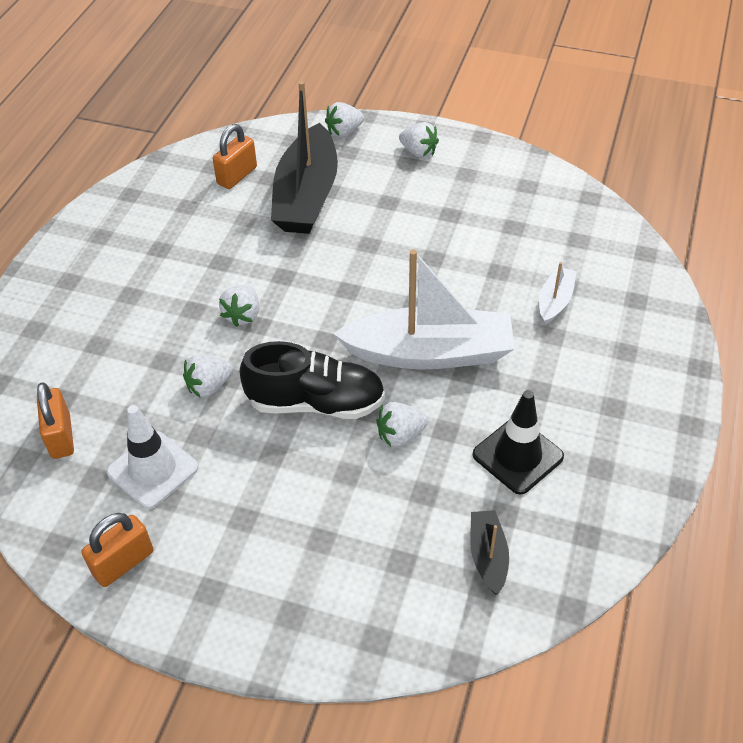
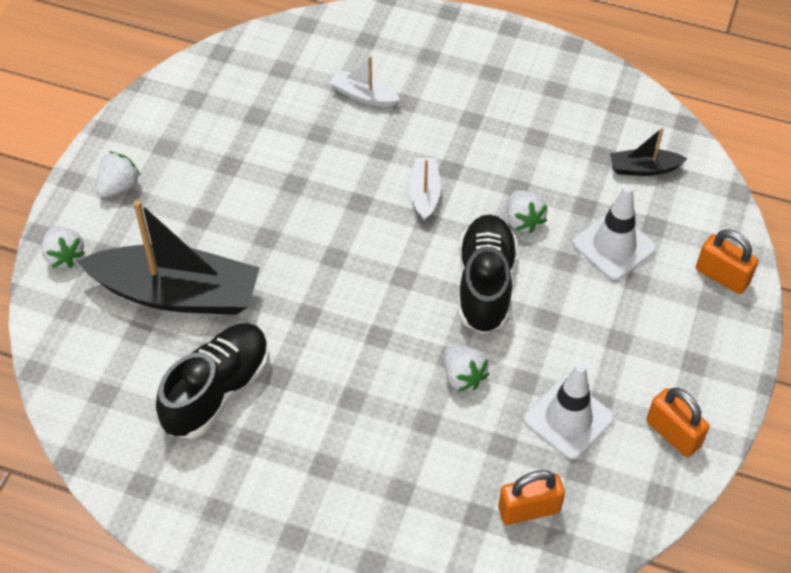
camera: 90 degrees left, 5 degrees up
(209, 227) = (217, 391): none -> black shoe
(237, 176) = (127, 366): orange padlock -> orange padlock (722, 276)
(243, 315) = (364, 350): white strawberry -> none
(369, 519) = (614, 246): none -> white traffic cone
(429, 353) = (424, 194): white boat -> white boat, size x0.45
(517, 456) = (544, 140): black traffic cone -> none

